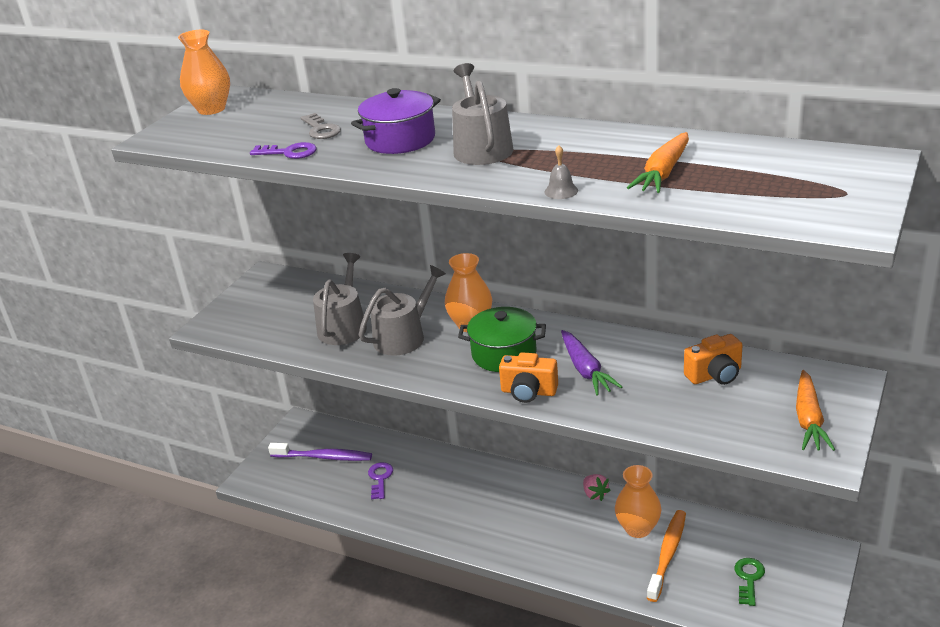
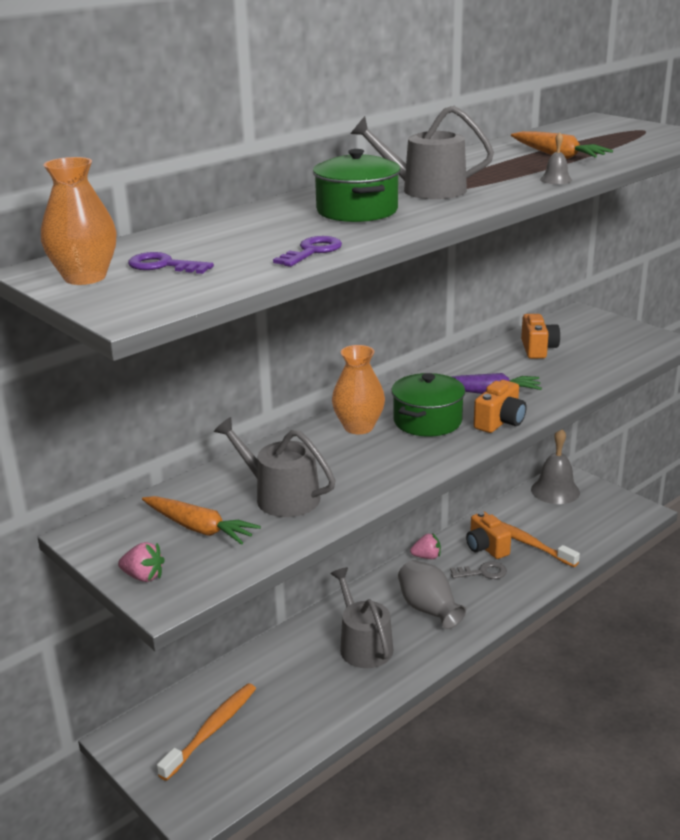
camera: 70 degrees left, 5 degrees down
(226, 311) = (143, 576): none -> pink strawberry
(321, 129) = (268, 235): grey key -> grey key (483, 572)
(323, 457) = (211, 730): purple toothbrush -> orange toothbrush
(380, 478) = (292, 690): purple key -> purple key (163, 265)
(400, 140) = (357, 211): purple pot -> green pot
(404, 336) = (342, 465): grey watering can -> grey watering can (363, 645)
(519, 519) = (429, 609): none -> grey vase
(638, 528) = (486, 547): orange vase -> orange camera
(749, 578) = (574, 515): green key -> none
(786, 552) = (555, 491): none -> grey bell
(809, 419) = (617, 334): orange carrot -> orange carrot (199, 528)

